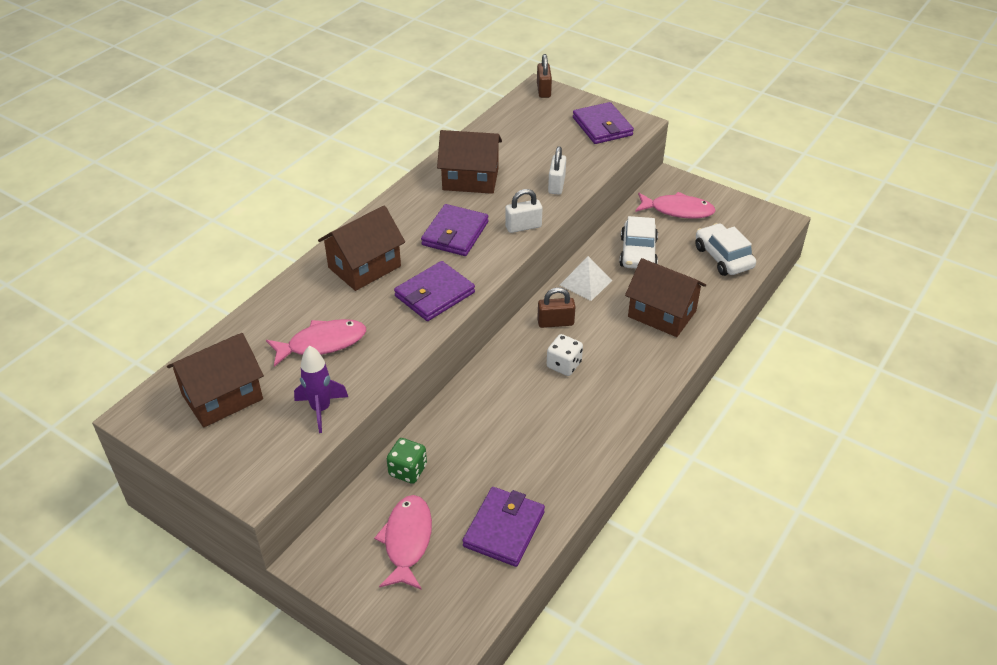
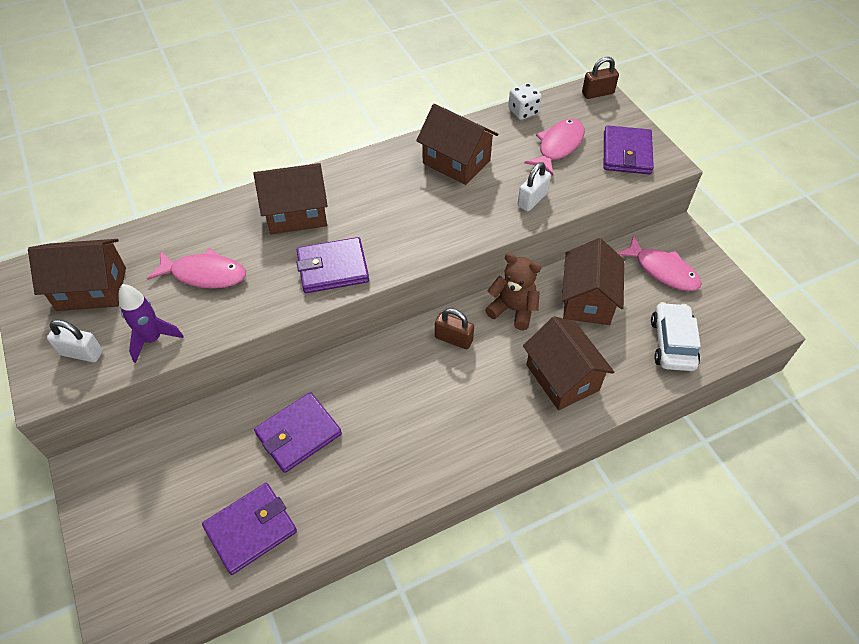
camera: 30 degrees right, 10 degrees up
(407, 540) = (166, 494): pink fish -> pink fish (558, 146)
(408, 470) = (218, 425): green dice -> none
(455, 233) = (399, 213): purple wallet -> purple wallet (298, 434)
(523, 227) = (466, 232): white padlock -> white padlock (81, 353)
(543, 90) = (597, 93): brown padlock -> brown padlock turned 45 degrees clockwise
(564, 365) = (428, 387): white dice -> white dice (523, 111)
(586, 282) = (513, 309): white pyramid -> brown teddy bear
(638, 253) = (587, 300): white car -> brown house

